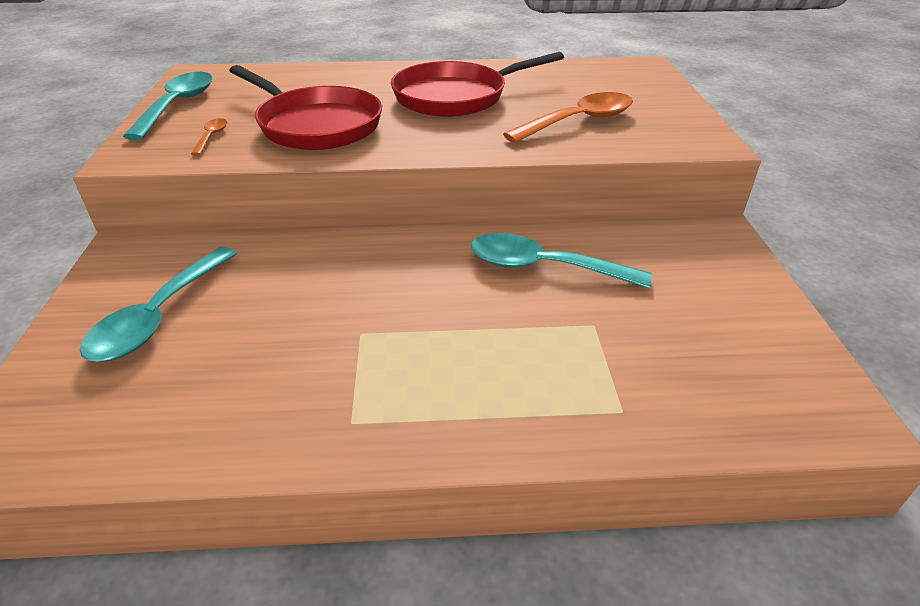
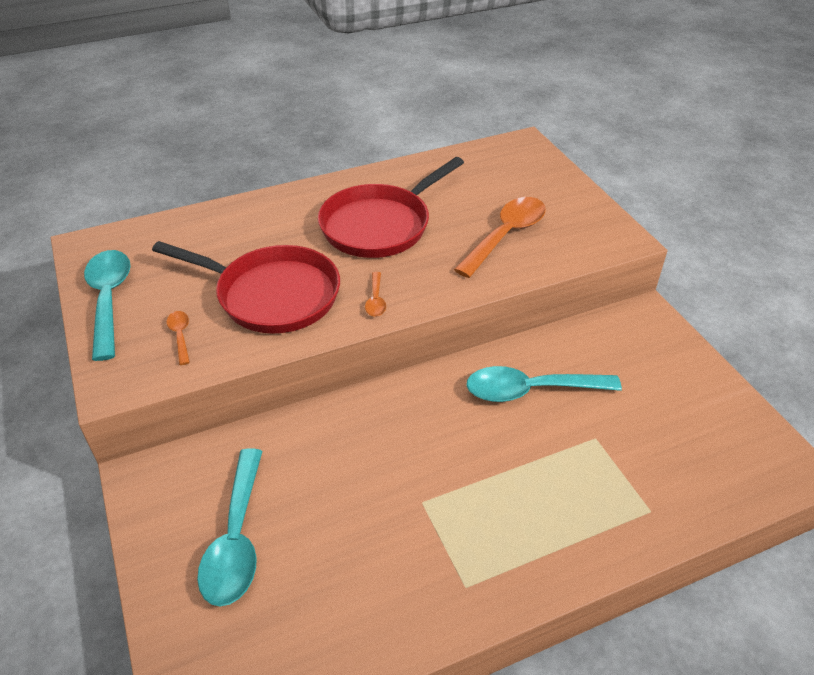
camera: 20 degrees left, 5 degrees up
(409, 144) = (376, 300): none -> orange spoon

